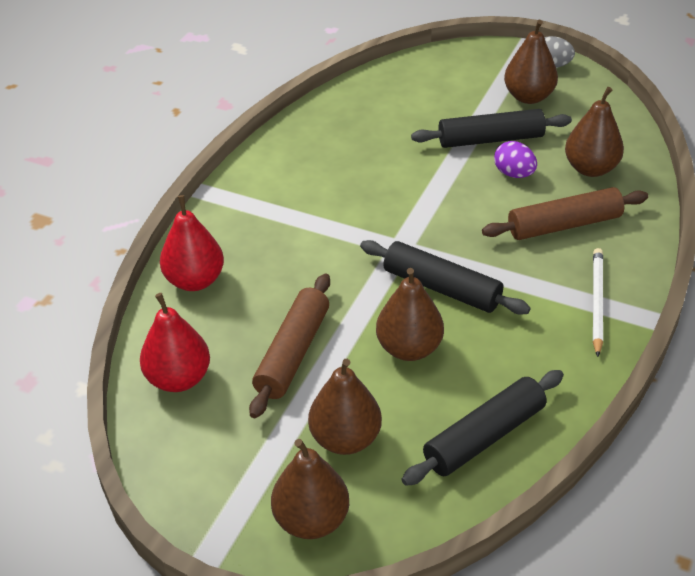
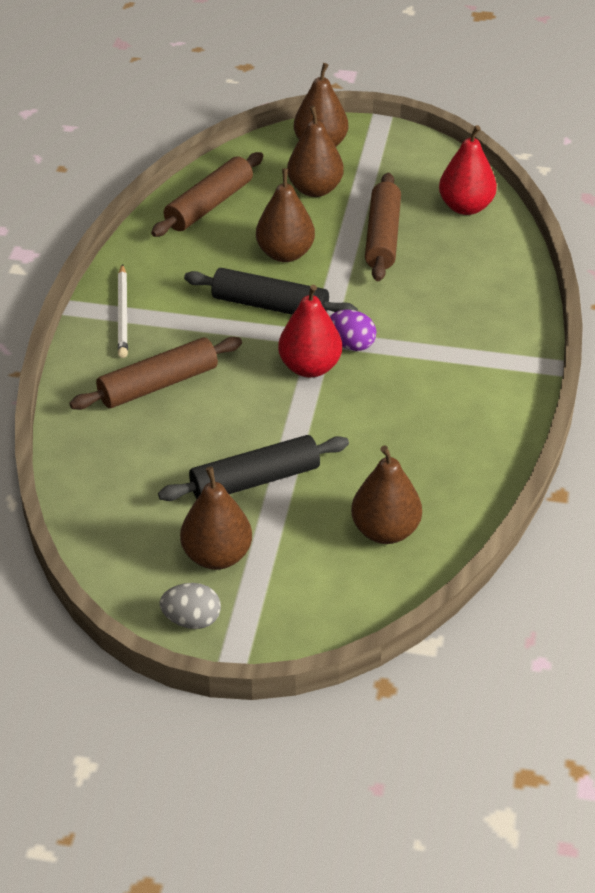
camera: 165 degrees right, 0 degrees up
(195, 280) = (502, 279): red pear -> red pear (310, 367)
(484, 437) = (209, 205): black rolling pin -> brown rolling pin
(514, 174) = (219, 437): purple egg -> purple egg (351, 344)
(590, 169) = (131, 457): brown pear -> brown pear (385, 531)

